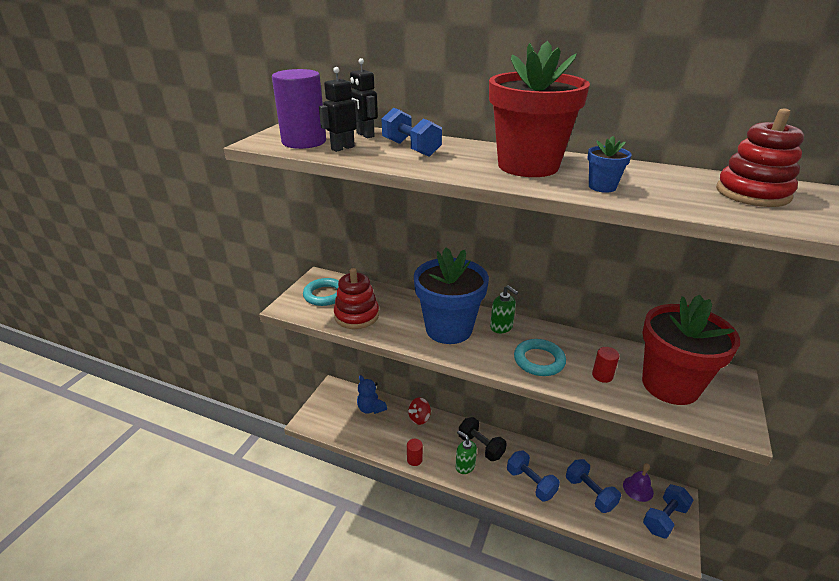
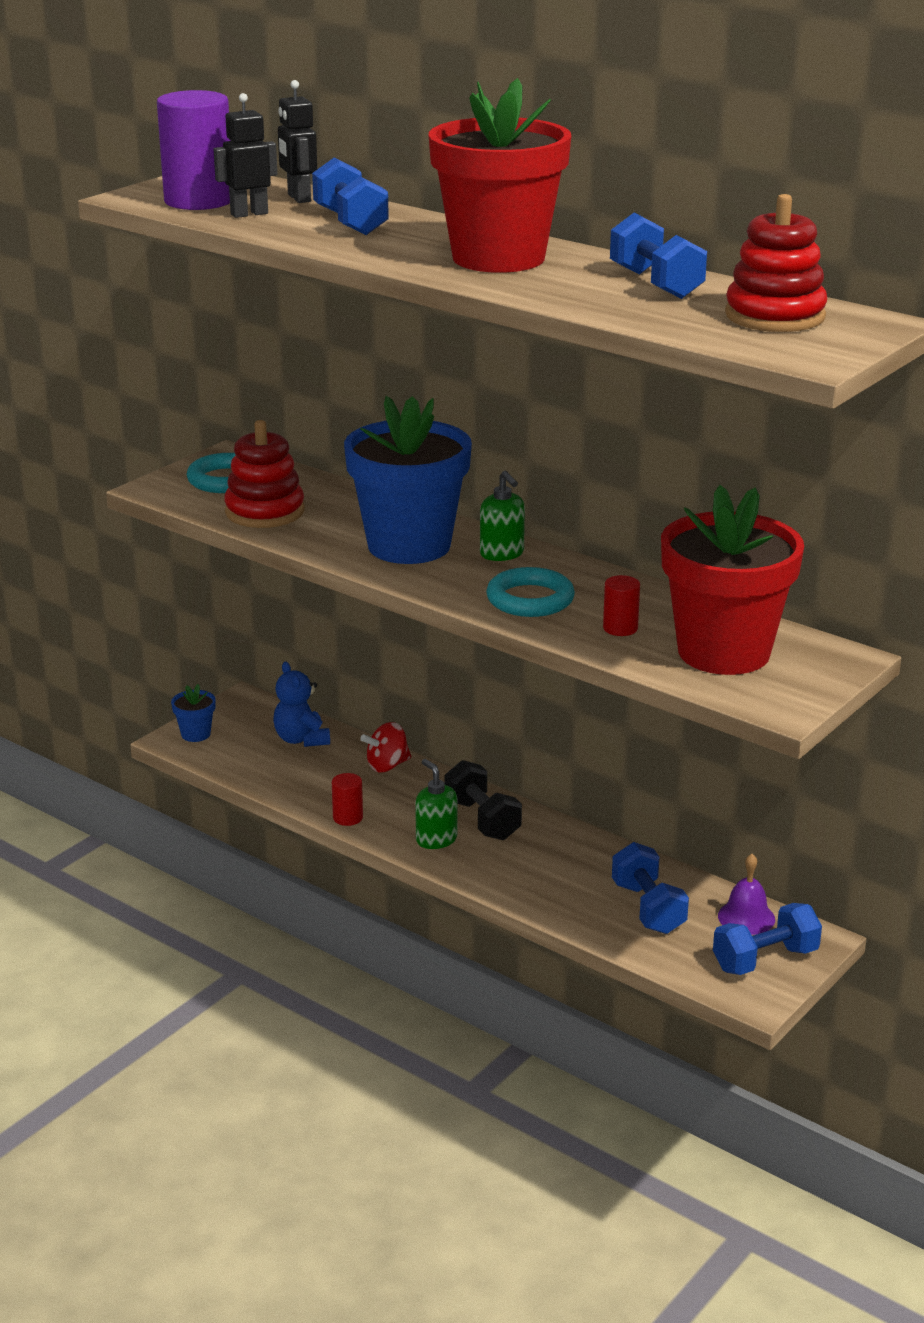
camera: 15 degrees right, 5 degrees down
(530, 483) = (545, 879): blue dumbbell -> blue dumbbell (655, 284)
(602, 187) = (568, 291): blue flower pot -> blue flower pot (195, 734)

